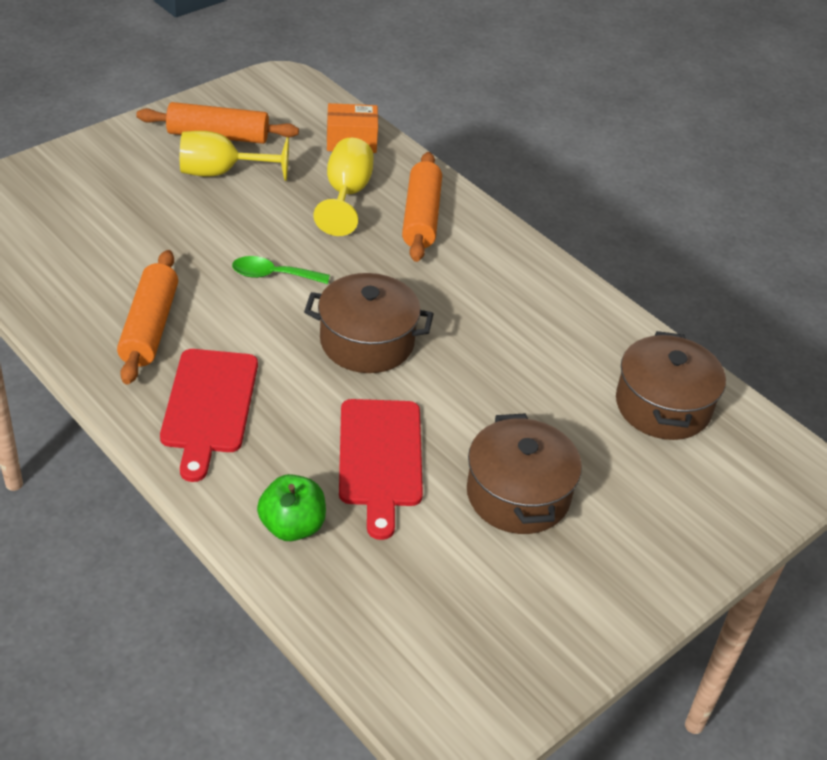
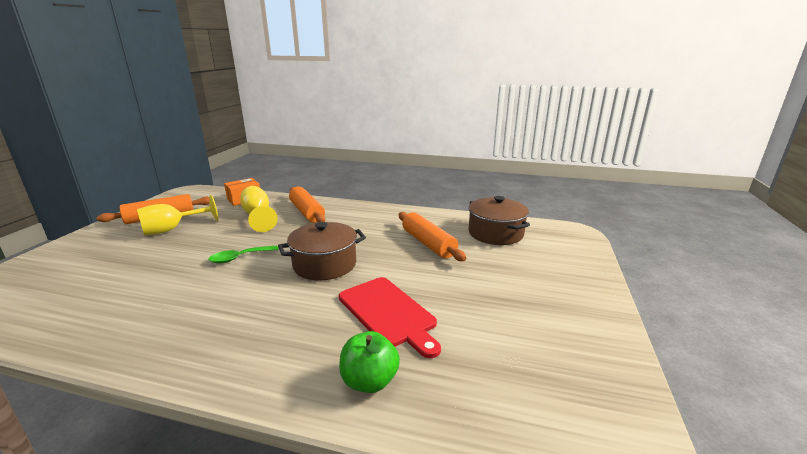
camera: 30 degrees left, 20 degrees down
(149, 327) = (162, 313): orange rolling pin -> orange rolling pin (428, 244)
(209, 406) = (243, 337): red cutting board -> none
(518, 494) = (482, 294): brown pot -> none

